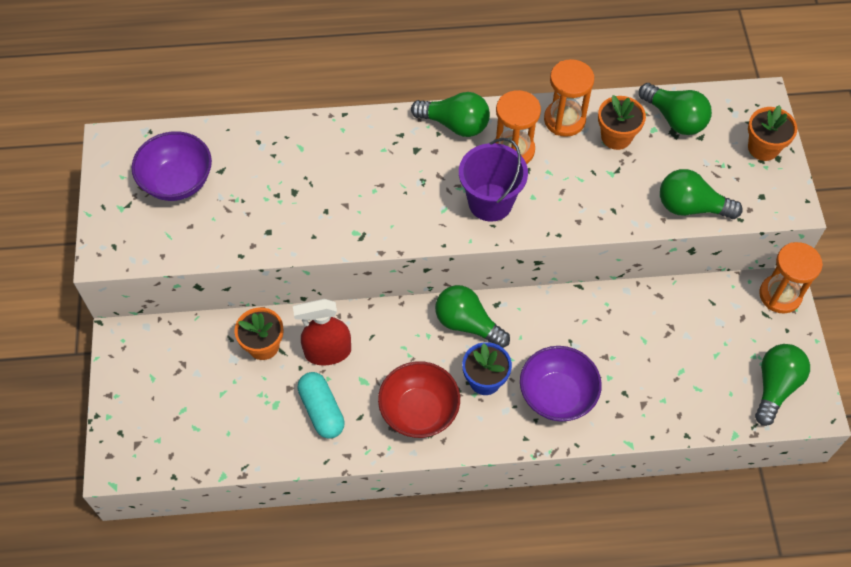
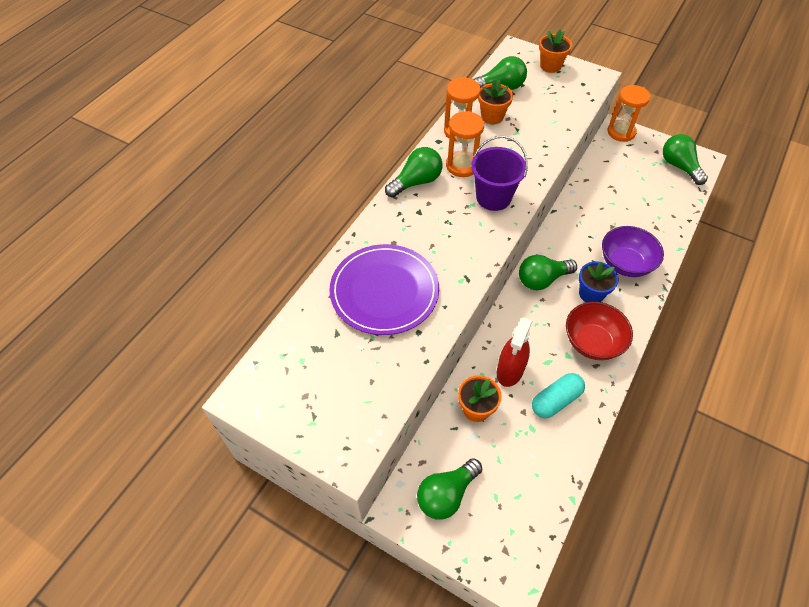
camera: 55 degrees left, 5 degrees down
(177, 181) = (321, 368): purple bowl -> none
(294, 179) = (384, 291): none -> purple plate
(322, 410) = (555, 400): turquoise capsule -> turquoise capsule turned 45 degrees counterclockwise
(691, 207) = (568, 113): green light bulb -> green light bulb (446, 494)

